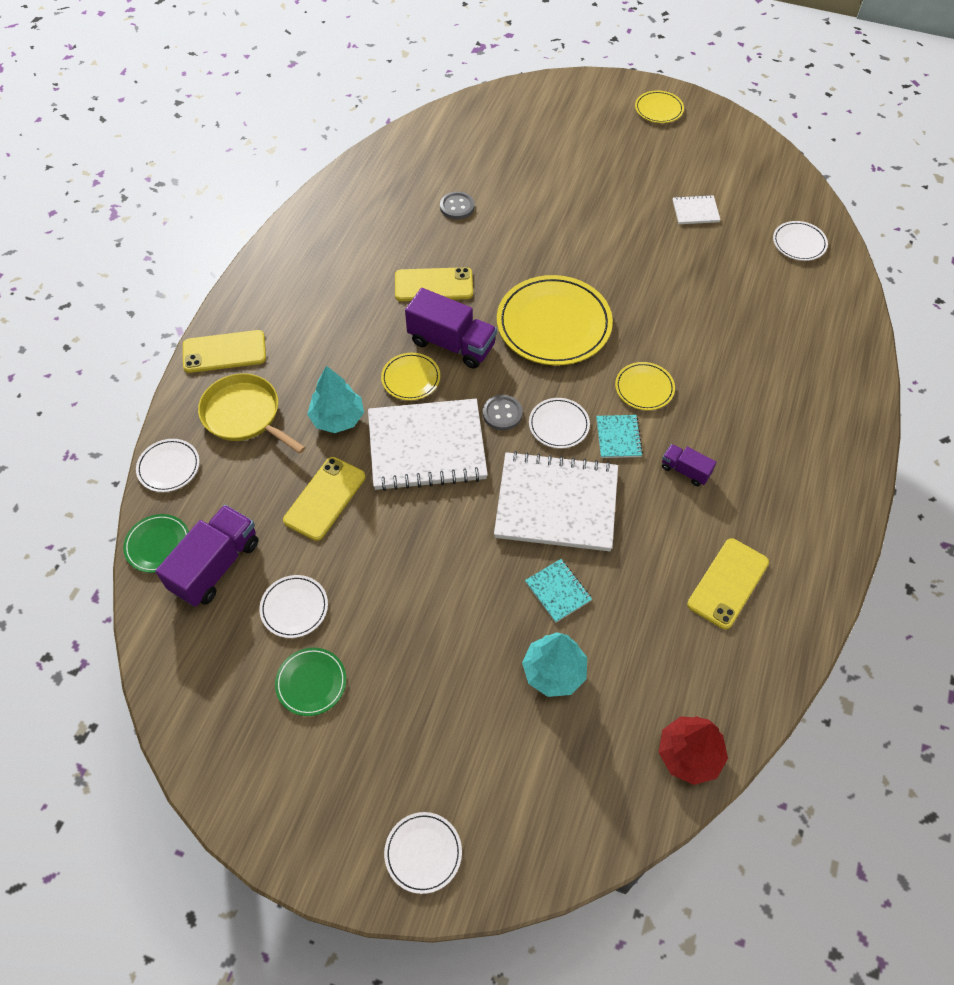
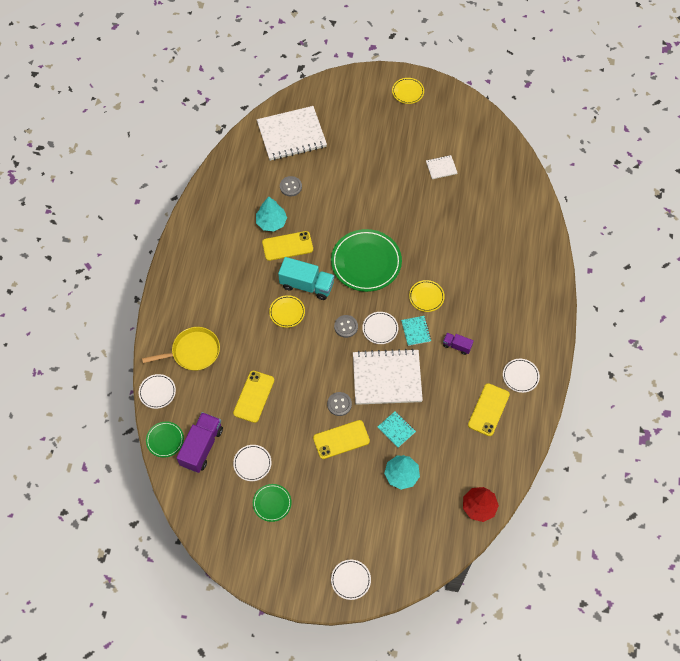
camera: 10 degrees left, 5 degrees up
(224, 352) = (169, 312): yellow phone -> yellow phone (341, 439)
(244, 415) = (193, 352): yellow pan -> yellow pan turned 135 degrees clockwise
(337, 418) = (249, 345): turquoise tree -> turquoise tree (271, 222)
(427, 447) = (306, 355): white notebook -> white notebook (291, 135)
(451, 344) = (307, 285): purple truck -> turquoise truck
(466, 533) = (339, 404): none -> grey button
(553, 324) = (366, 262): yellow plate -> green plate
(799, 243) = (507, 182): white plate -> white plate (520, 376)

